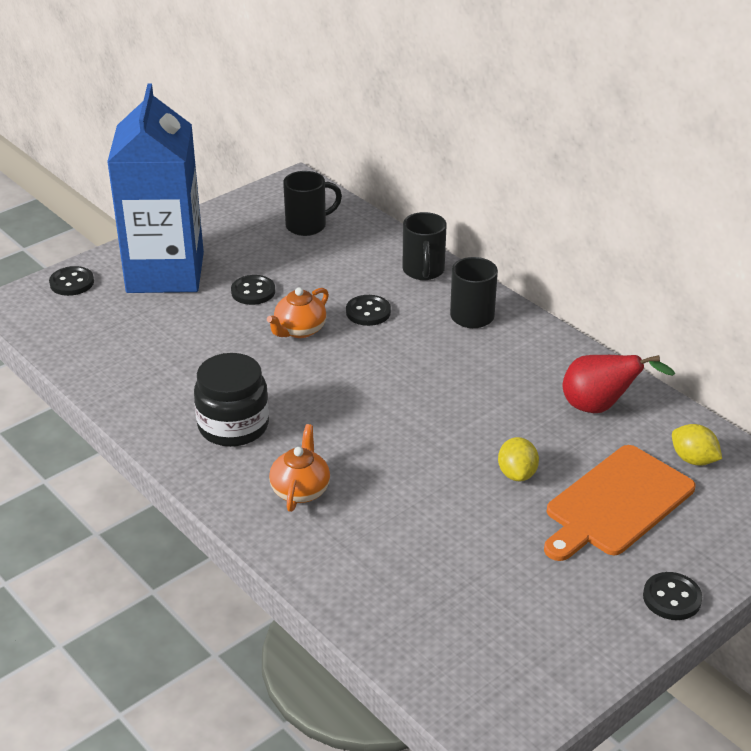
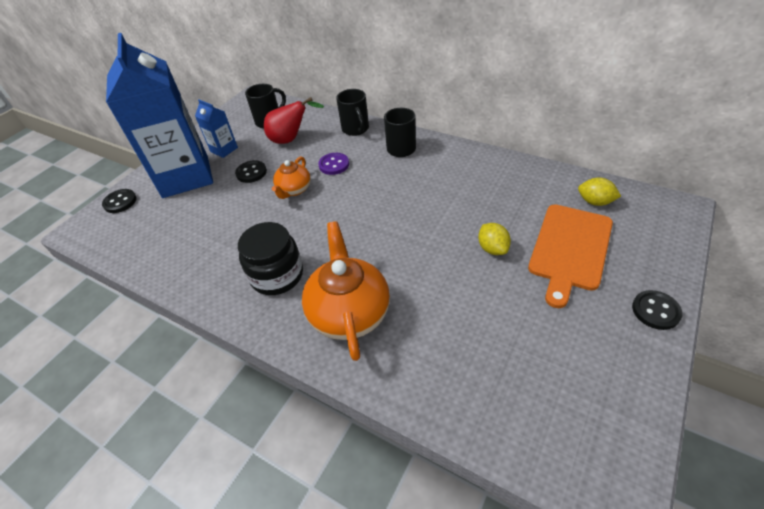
camera: 15 degrees left, 10 degrees up
(229, 250) = (224, 149): none -> blue carton
(300, 490) = (349, 312): orange teapot -> orange teapot, size x1.77
(368, 312) = (334, 165): black button -> purple button
(600, 407) = (515, 184): red pear -> red pear (291, 139)

